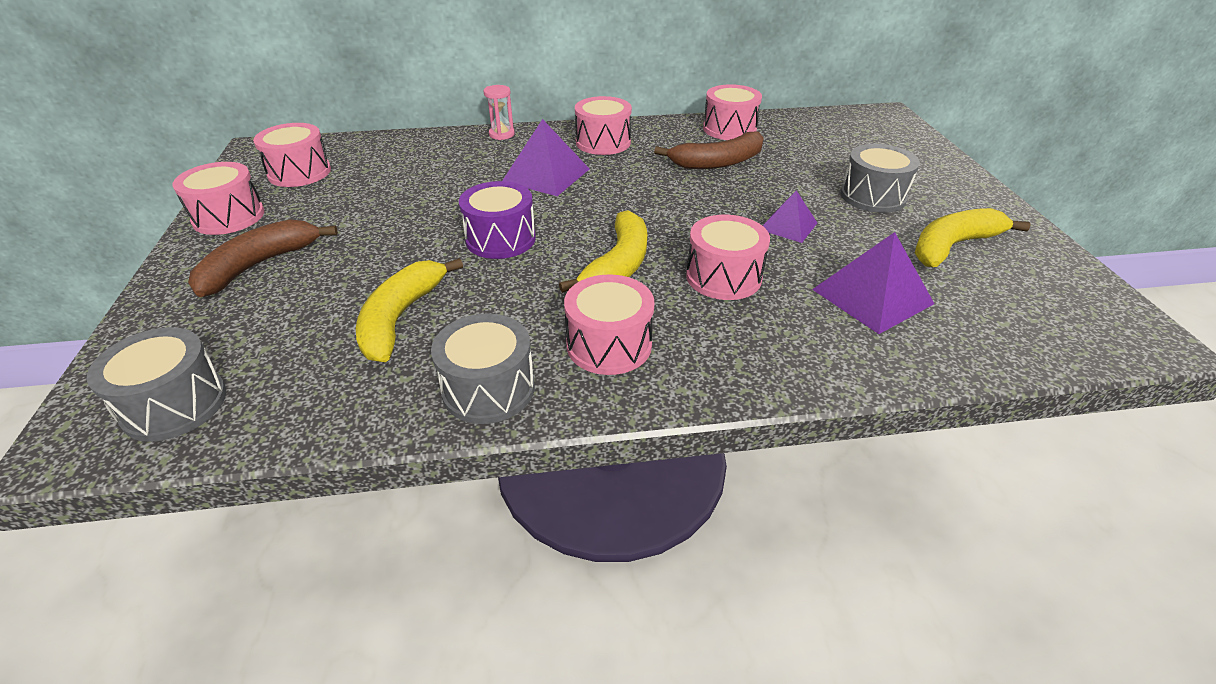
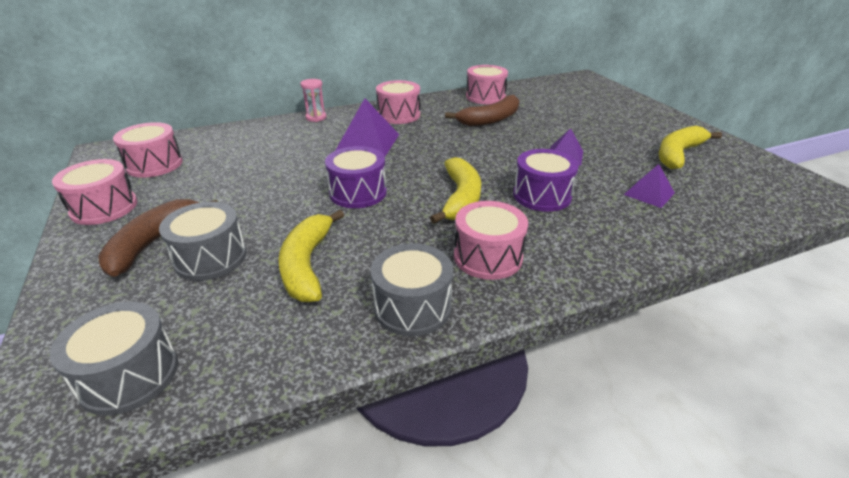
camera: 15 degrees left, 5 degrees down
(723, 277) = (542, 195): pink drum -> purple drum
(872, 296) = (649, 193): purple pyramid -> purple pyramid, size x0.61
(873, 196) = (608, 129): grey drum -> grey drum (210, 258)

